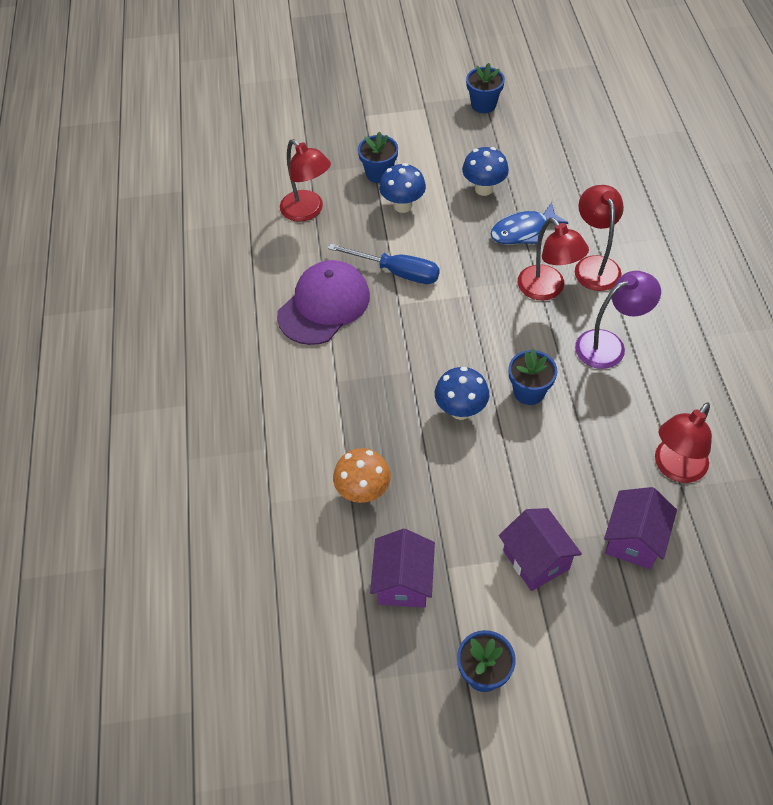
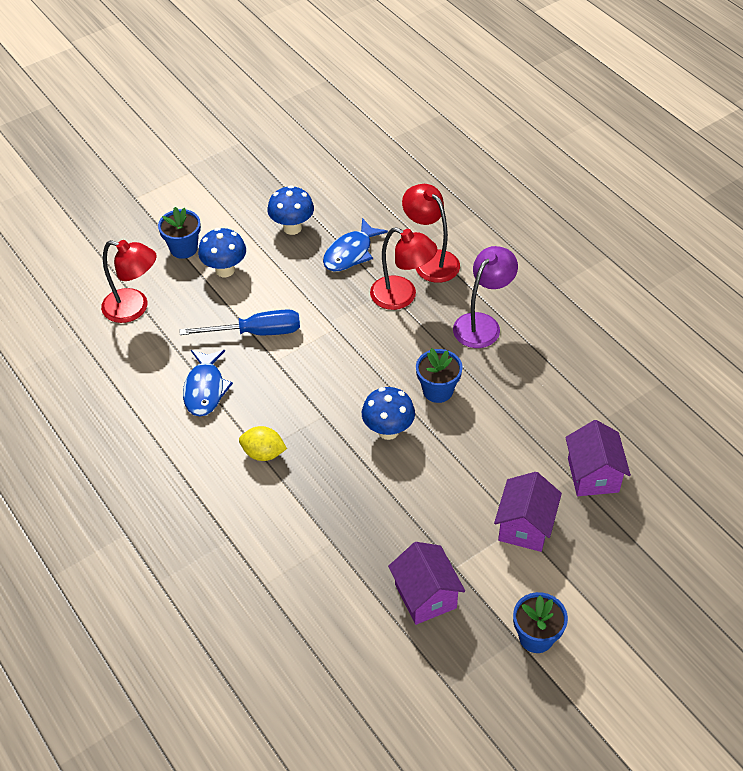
camera: 30 degrees left, 5 degrees down
(324, 305) = (205, 389): purple cap -> blue fish
(339, 384) = (263, 453): none -> yellow lemon
(363, 492) = (344, 537): orange mushroom -> none
(483, 105) = (246, 150): blue flower pot -> none
(536, 560) = (525, 526): purple house -> purple house turned 75 degrees clockwise
(675, 468) = (592, 403): red lamp -> none

